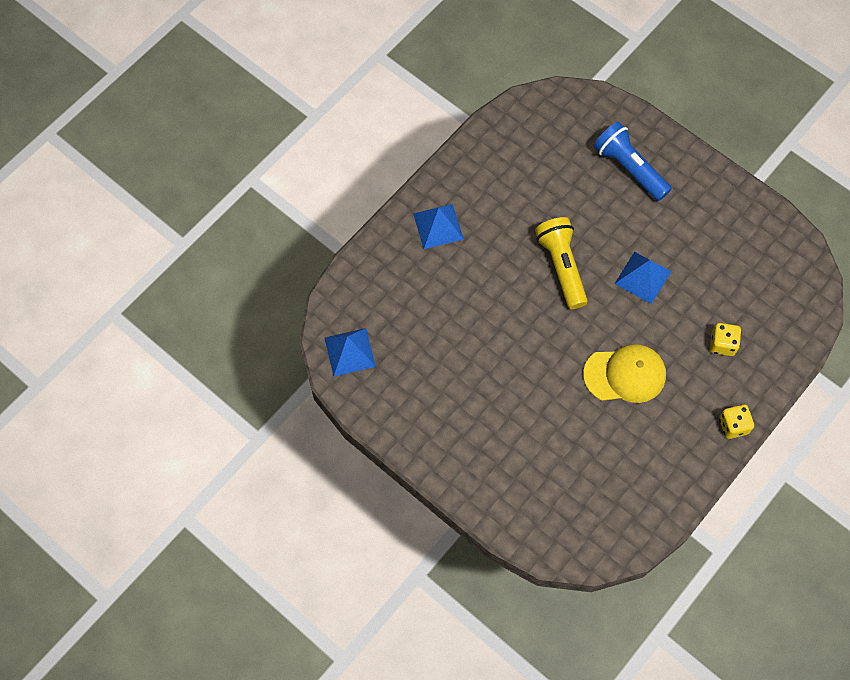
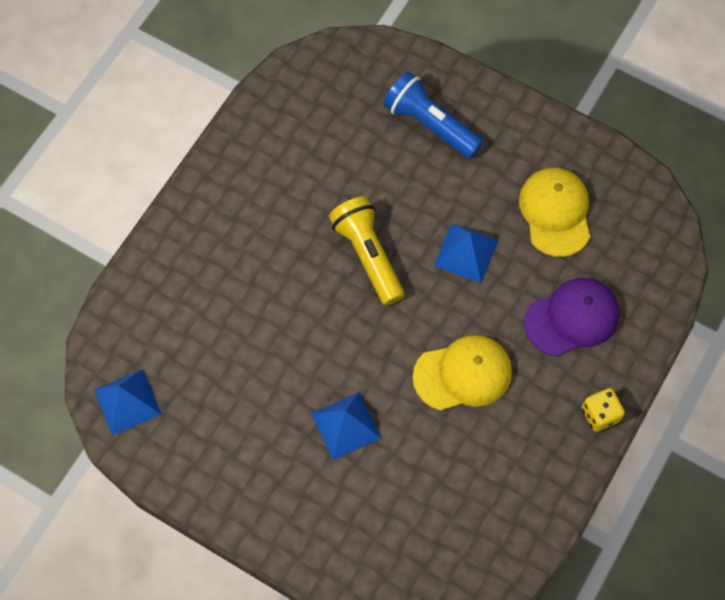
camera: 10 degrees left, 0 degrees up
(438, 226) = (213, 230): blue pyramid -> blue pyramid (346, 425)
(722, 256) = (555, 212): none -> yellow cap
(722, 344) = (572, 318): yellow dice -> purple cap

